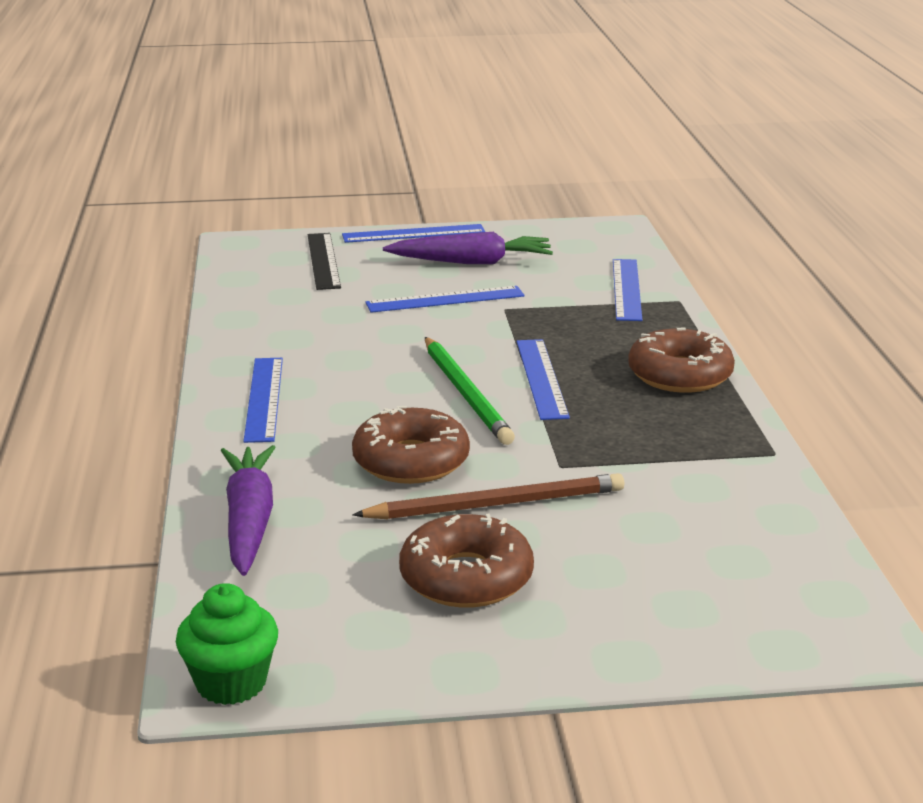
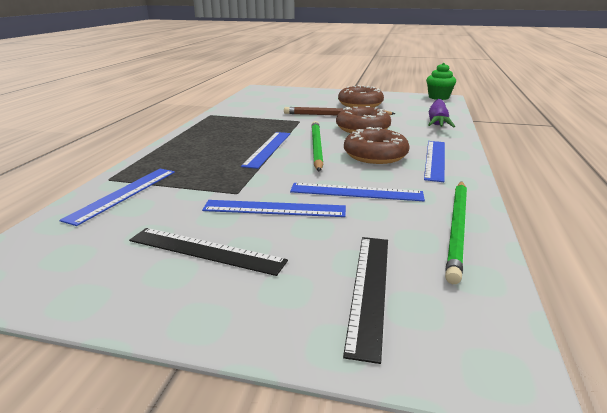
camera: 160 degrees left, 0 degrees up
(248, 309) = (457, 229): none -> green pencil
(413, 233) = (220, 326): blue ruler -> blue ruler (356, 192)
(471, 262) = (205, 250): purple carrot -> black ruler
(680, 375) = (194, 141): brown donut -> brown donut (375, 155)

